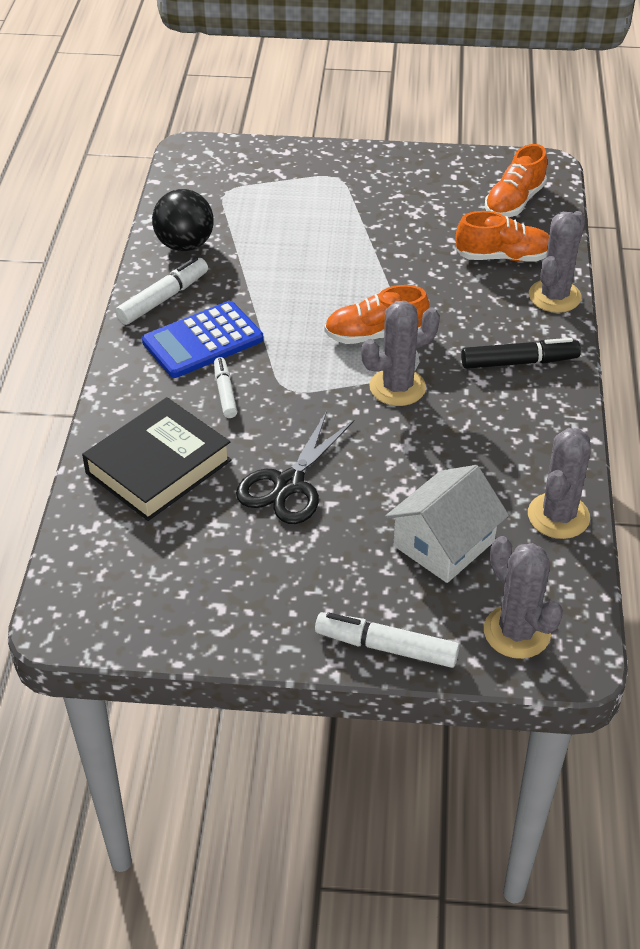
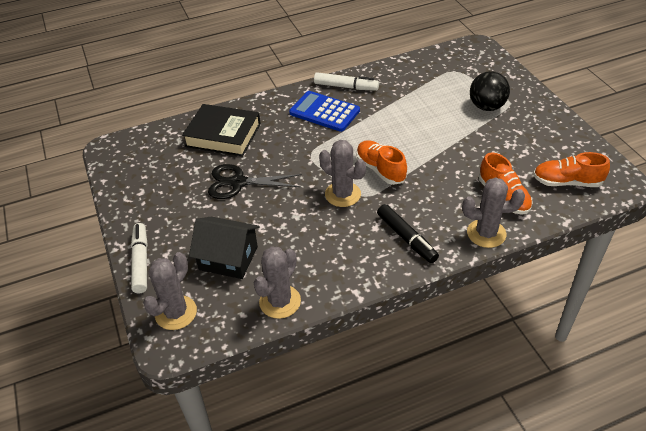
camera: 65 degrees right, 0 degrees up
(185, 245) = (394, 76): black ball -> black ball (486, 107)
(225, 392) = (291, 134): white marker -> none
(444, 543) = (228, 258): white house -> black house
(558, 516) = (280, 301): grey cactus -> grey cactus turned 60 degrees counterclockwise

